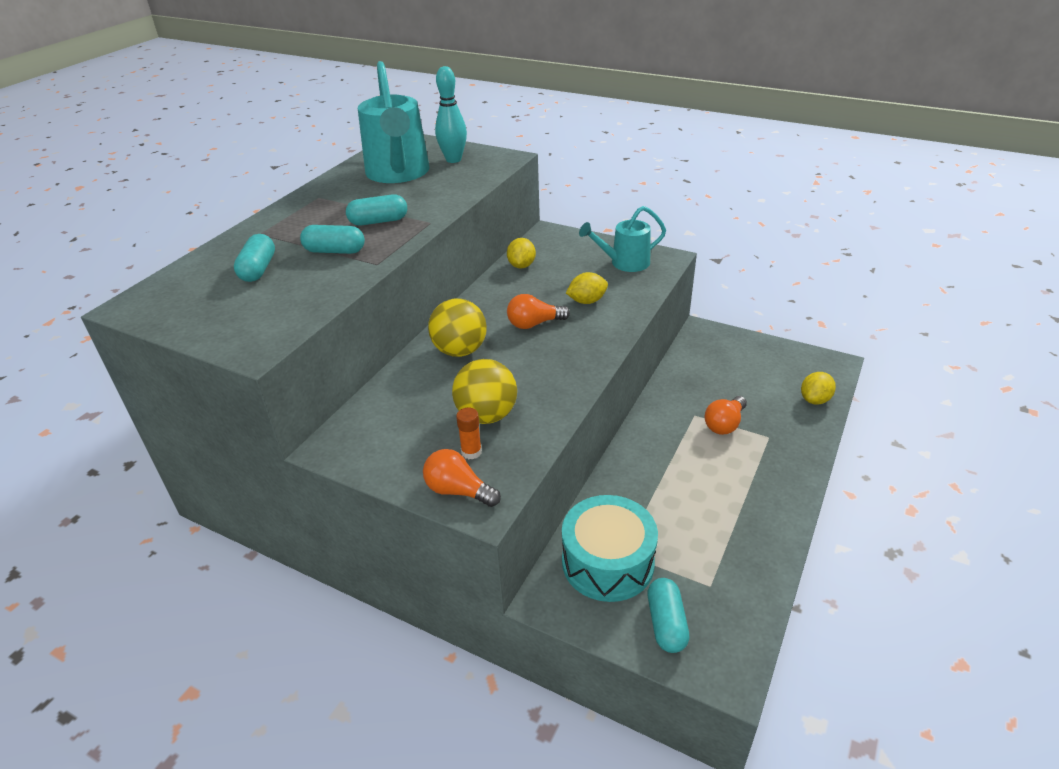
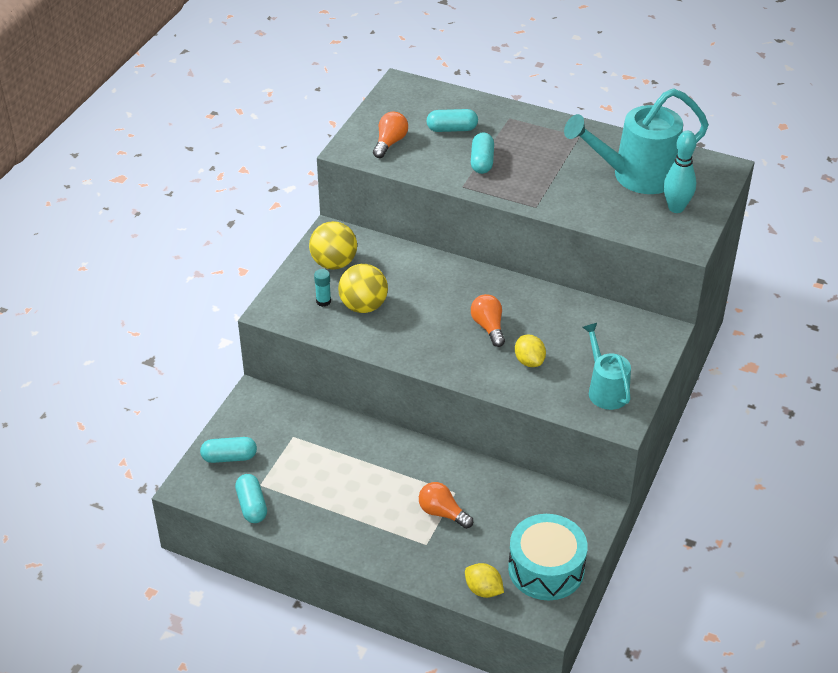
camera: 85 degrees right, 5 degrees up
(378, 221) = (535, 177): turquoise capsule -> turquoise capsule (252, 506)
(458, 491) = (285, 298): orange light bulb -> orange light bulb (390, 143)
(460, 351) = (446, 285): yellow ball -> yellow ball (334, 263)
(471, 452) = (323, 301): orange glue stick -> turquoise glue stick
(521, 265) = (591, 314): yellow lemon -> none
(607, 562) = (284, 427): turquoise drum -> turquoise drum (546, 569)

